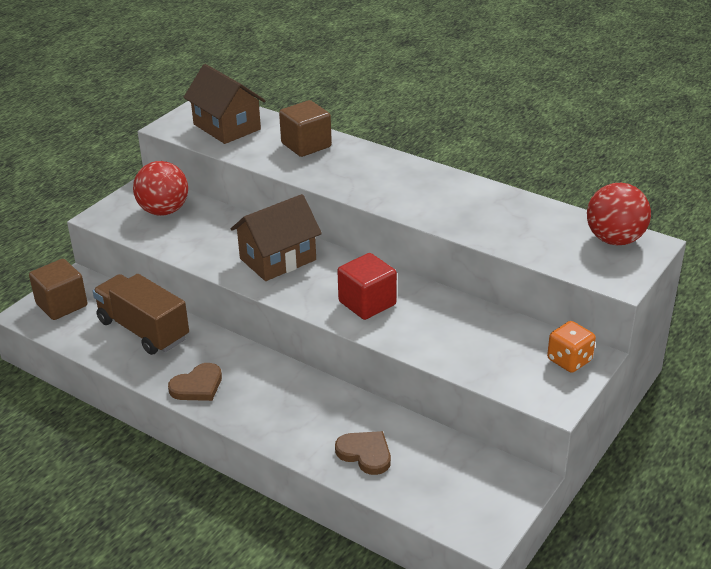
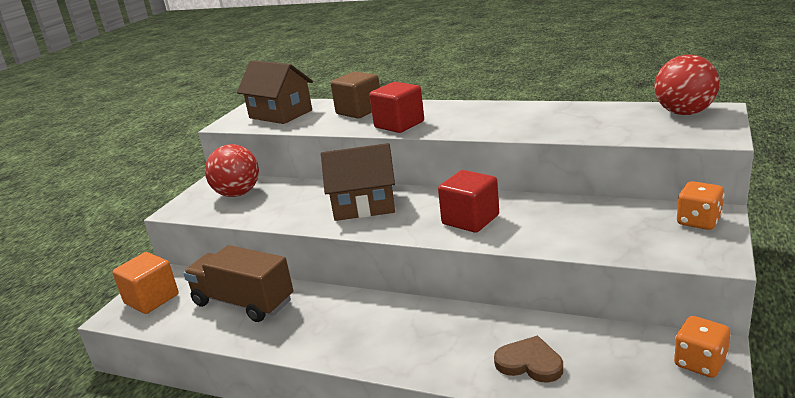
camera: 10 degrees left, 10 degrees down
(61, 305) = (151, 299): brown cube -> orange cube
(197, 386) = (318, 340): brown heart -> none
(278, 259) = (364, 206): brown house -> brown house turned 45 degrees clockwise
(336, 178) = (399, 124): none -> red cube
(505, 490) = (700, 363): none -> orange dice

